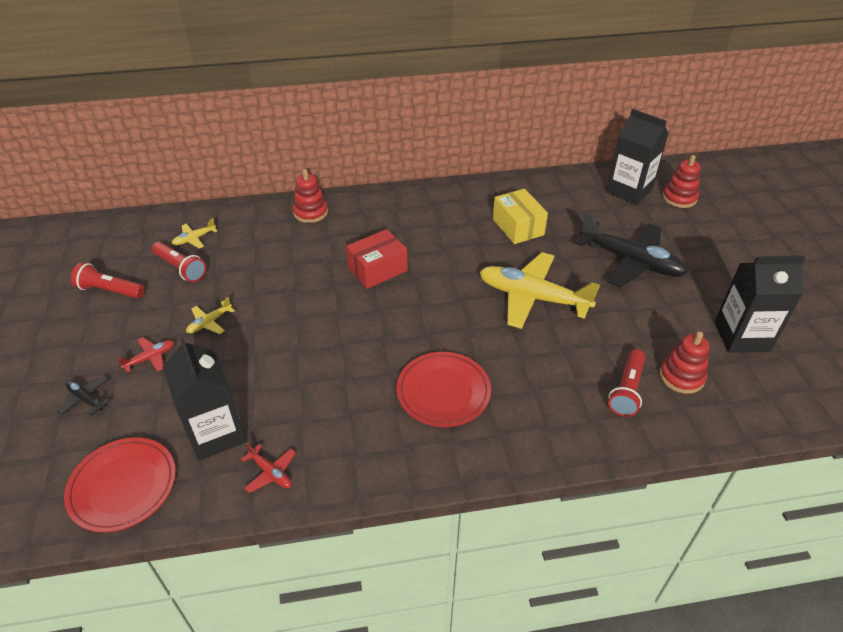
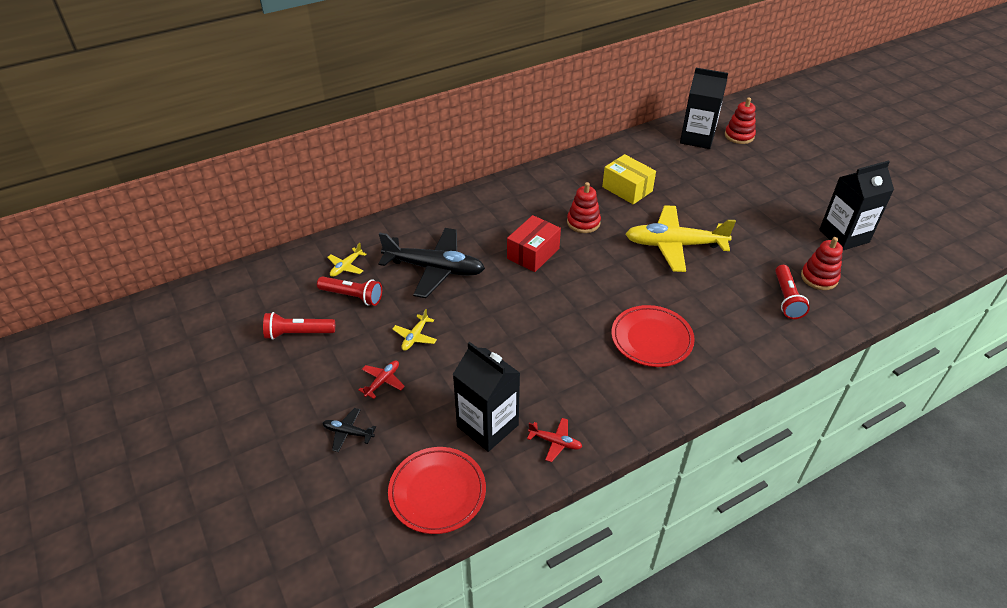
camera: 20 degrees left, 0 degrees up
(310, 212) = (439, 217): red stacking toy -> red stacking toy (583, 222)
(631, 261) = (732, 197): black plane -> black plane (435, 269)

